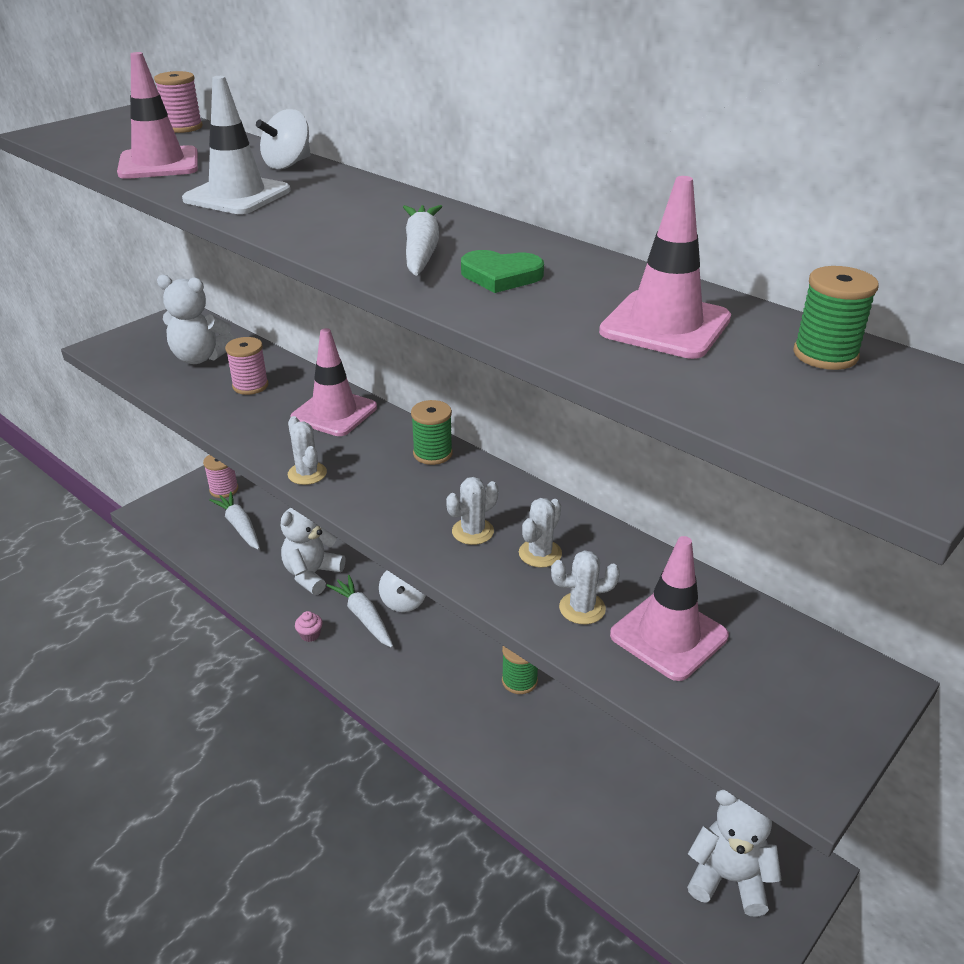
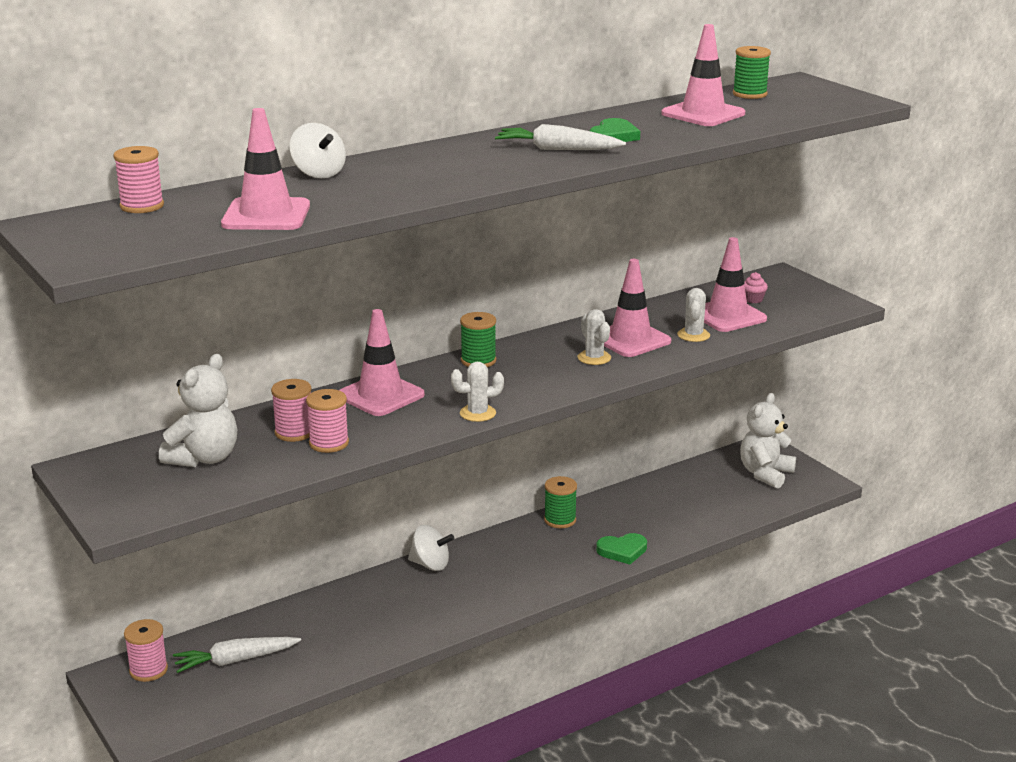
camera: 75 degrees left, 10 degrees down
(231, 405) = (329, 443): none -> pink spool
(237, 195) = (390, 191): white traffic cone -> none
(310, 635) = (449, 623): pink cupcake -> pink cupcake (753, 299)
(312, 574) = (356, 615): white teddy bear -> none
(363, 617) = (439, 589): white carrot -> none
(475, 746) = (622, 551): none -> green heart
(540, 553) = (630, 339): white cactus -> pink traffic cone

